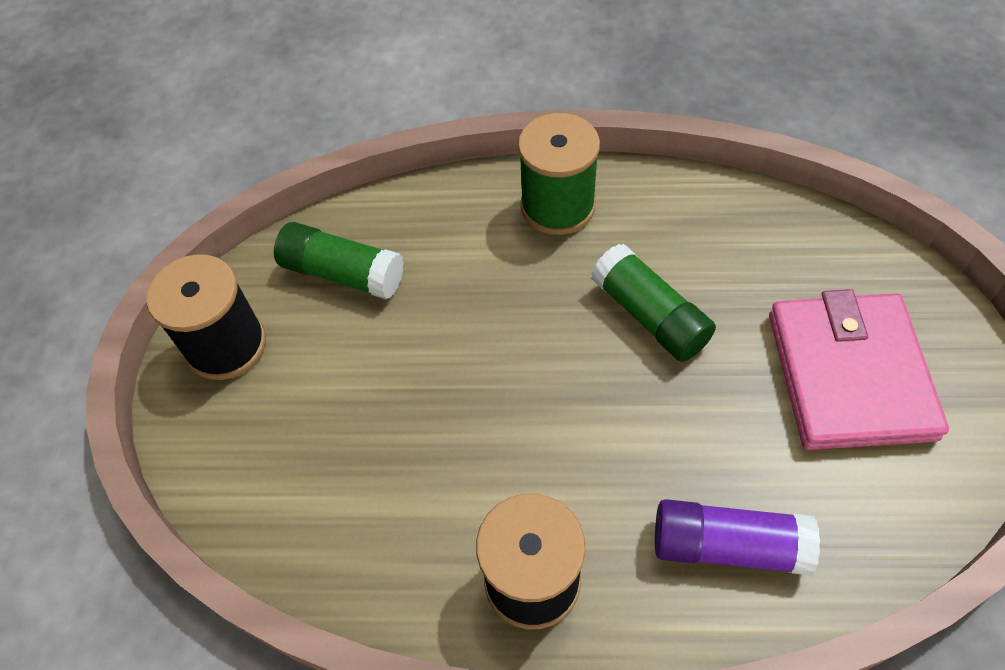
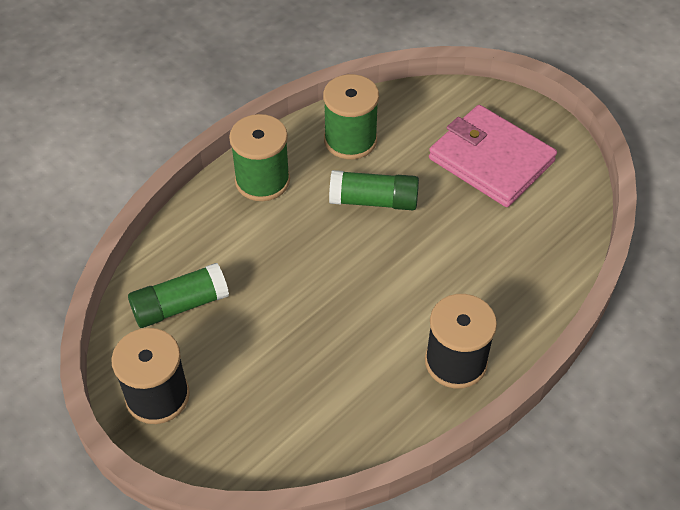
camera: 50 degrees left, 5 degrees down
(699, 229) = (350, 140): none -> green spool
(728, 545) = (519, 274): purple glue stick -> none

